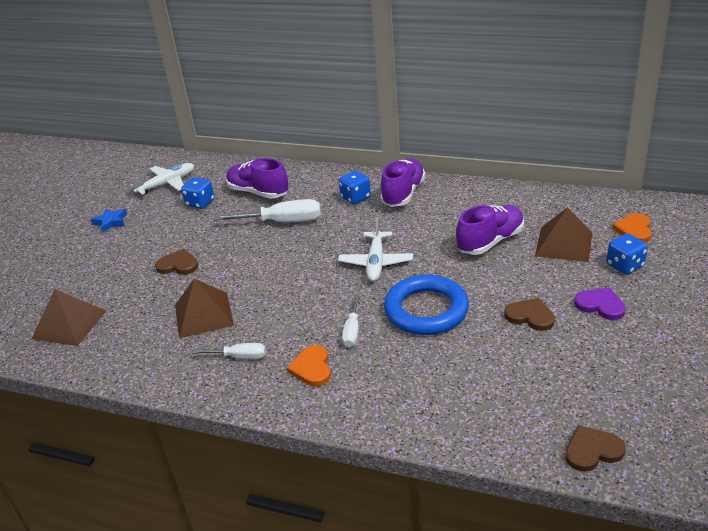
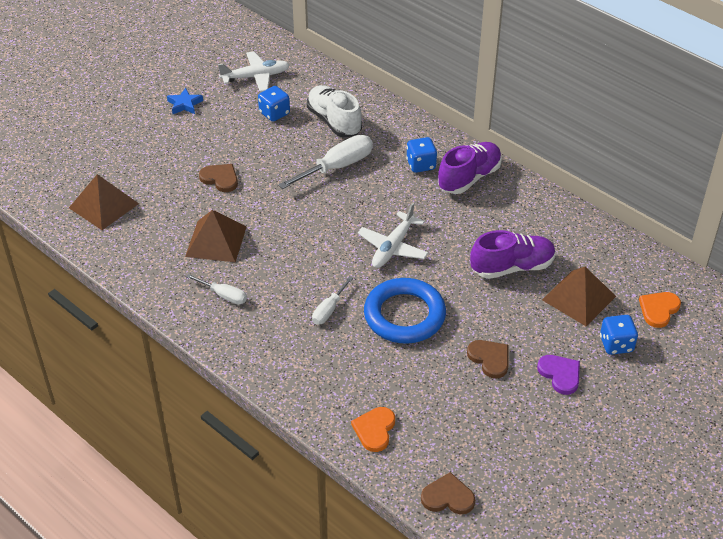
camera: 20 degrees right, 10 degrees up
(258, 192) = (334, 121): purple shoe -> white shoe
(283, 222) = (337, 167): white screwdriver -> white screwdriver turned 60 degrees counterclockwise
(312, 368) = (275, 330): orange heart -> orange heart (374, 430)

